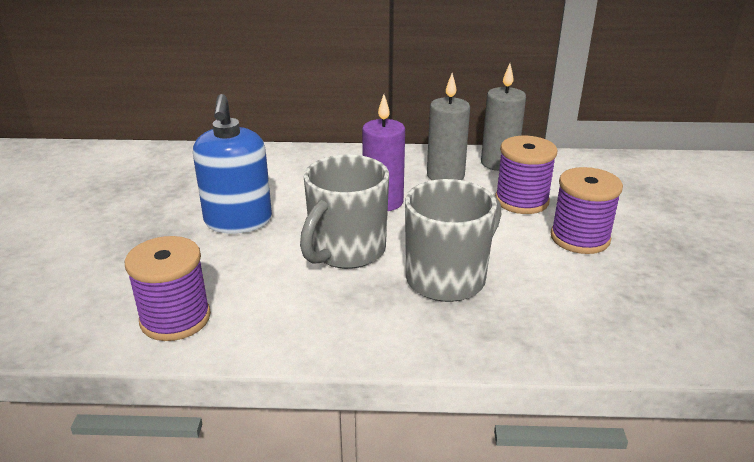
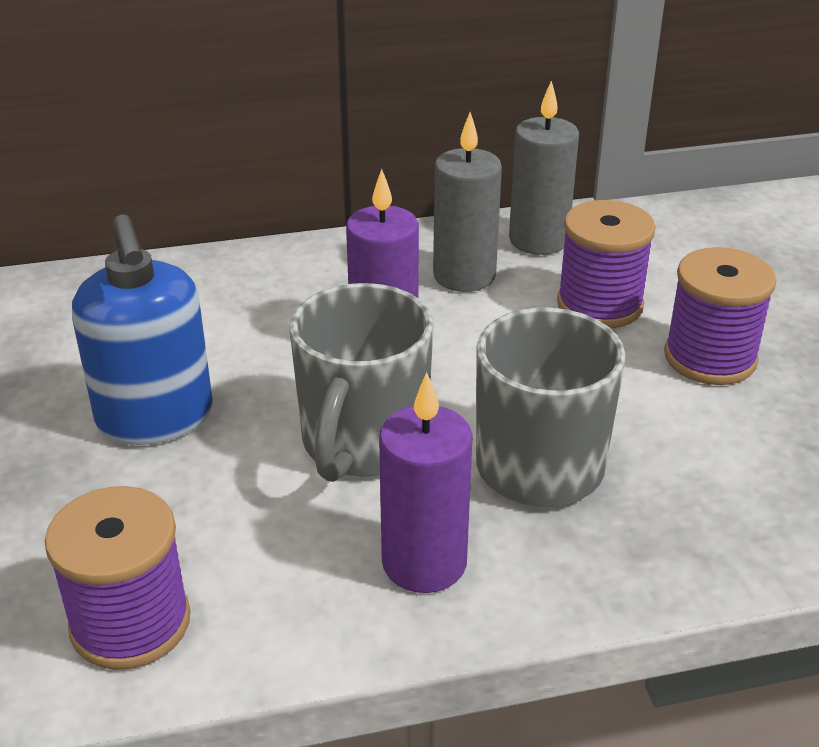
camera: 15 degrees left, 5 degrees up
(352, 317) = (424, 563): none -> purple candle

